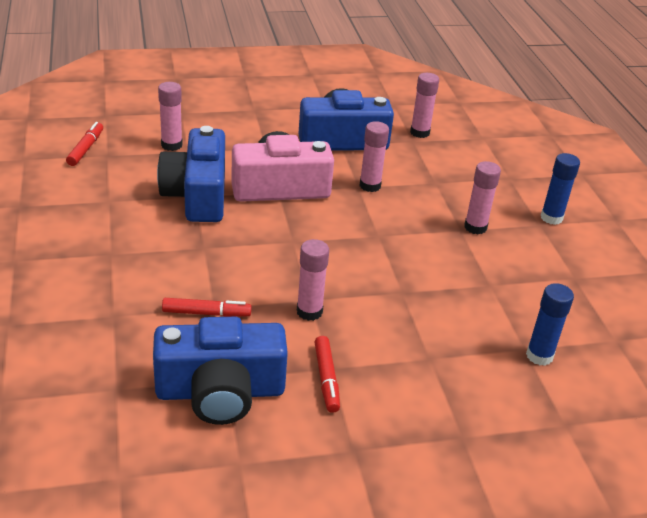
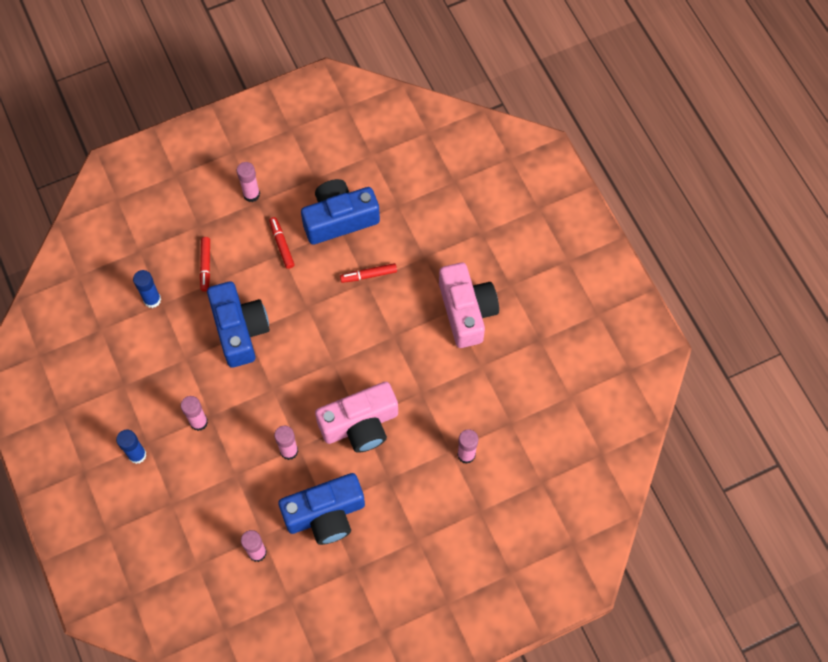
camera: 170 degrees right, 30 degrees up
(85, 149) = (531, 425): red marker -> red marker (205, 265)
(92, 248) = (466, 311): none -> pink camera
(197, 195) = (419, 394): blue camera -> blue camera (239, 330)
(309, 312) = (304, 295): pink glue stick -> pink glue stick (251, 194)

